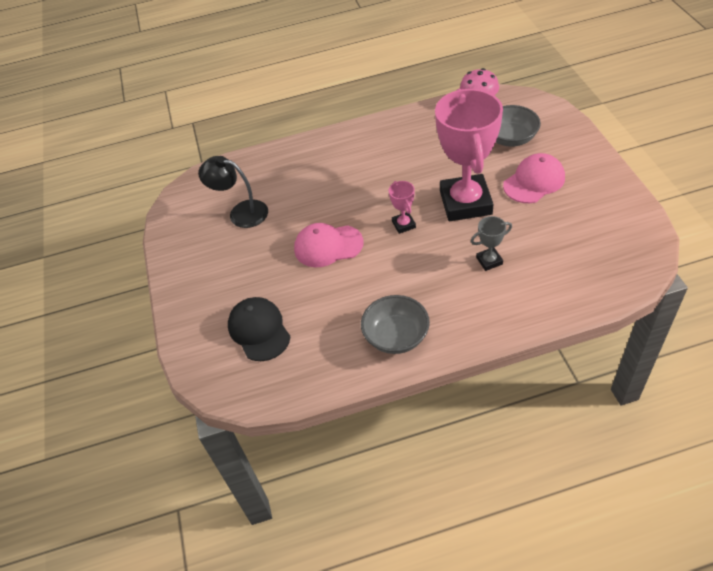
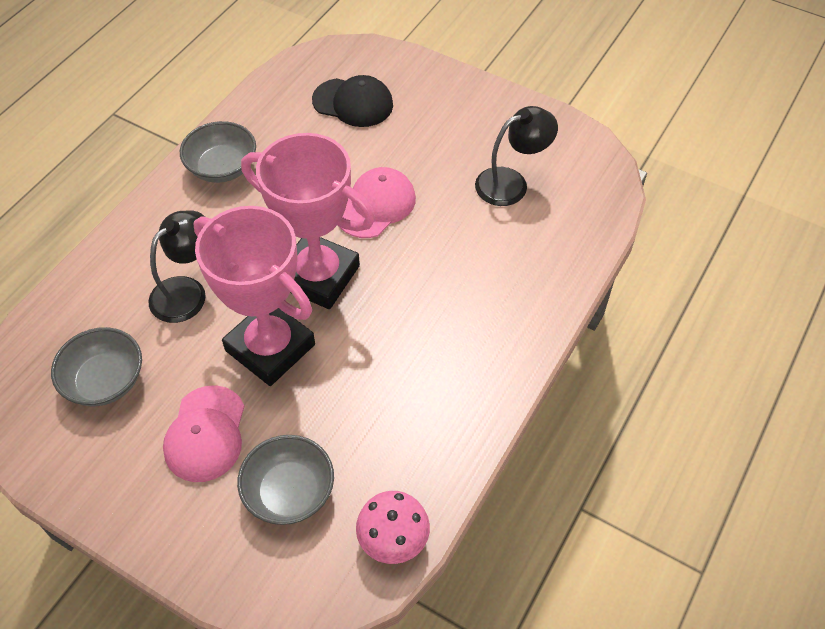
camera: 130 degrees right, 5 degrees up
(403, 224) = (318, 276): pink trophy -> pink trophy, size x2.41
(489, 261) = (187, 291): grey trophy -> black lamp
(575, 236) = (105, 381): none -> grey bowl

